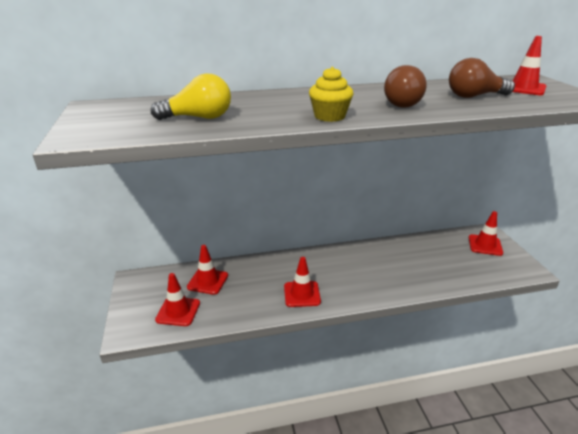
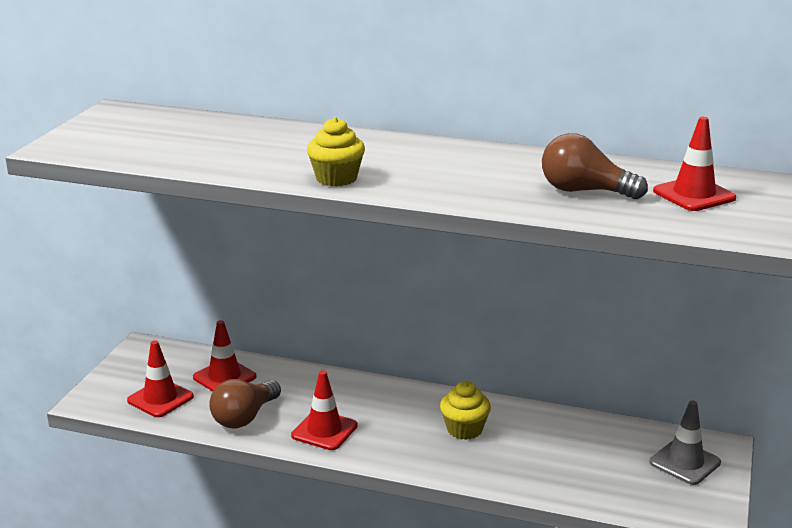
camera: 30 degrees right, 5 degrees down
(199, 118) = (196, 149): yellow light bulb -> none
(373, 265) = (464, 429): none -> yellow cupcake
(400, 103) = (459, 179): brown light bulb -> brown light bulb (244, 417)
(485, 245) = (685, 462): red traffic cone -> grey traffic cone

